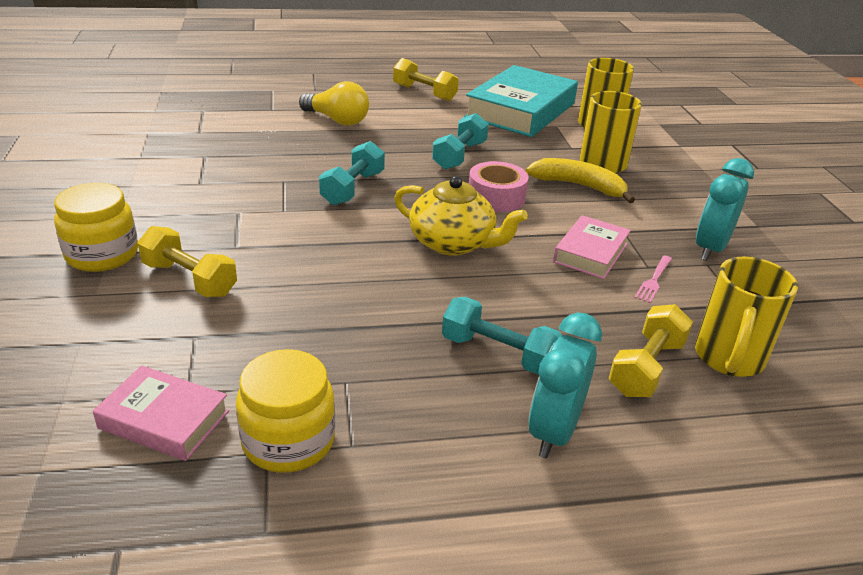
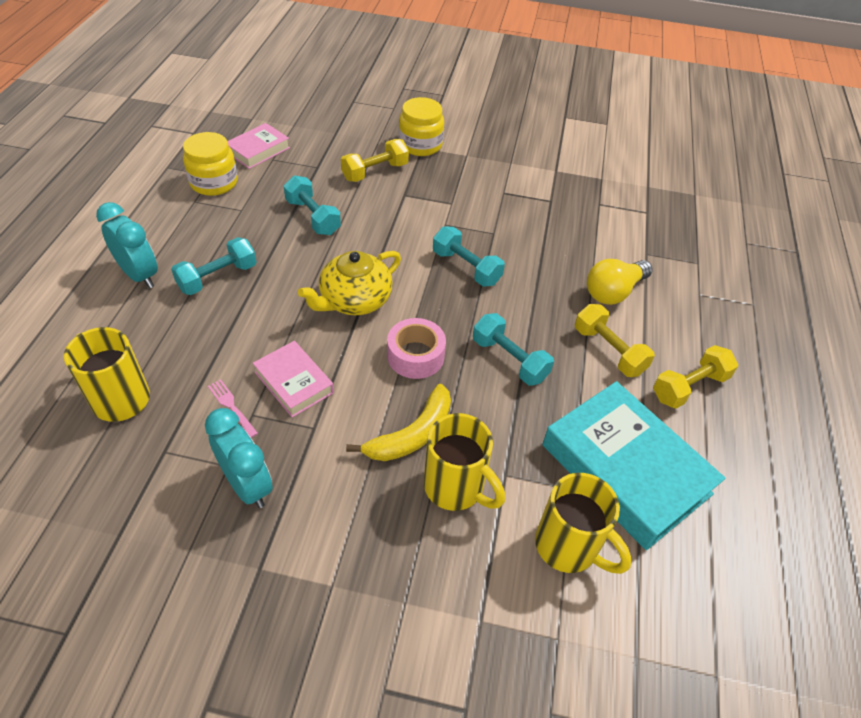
camera: 110 degrees right, 15 degrees up
(324, 308) = (313, 217): none -> turquoise dumbbell
(646, 368) = (149, 344): yellow dumbbell -> yellow dumbbell (609, 351)

